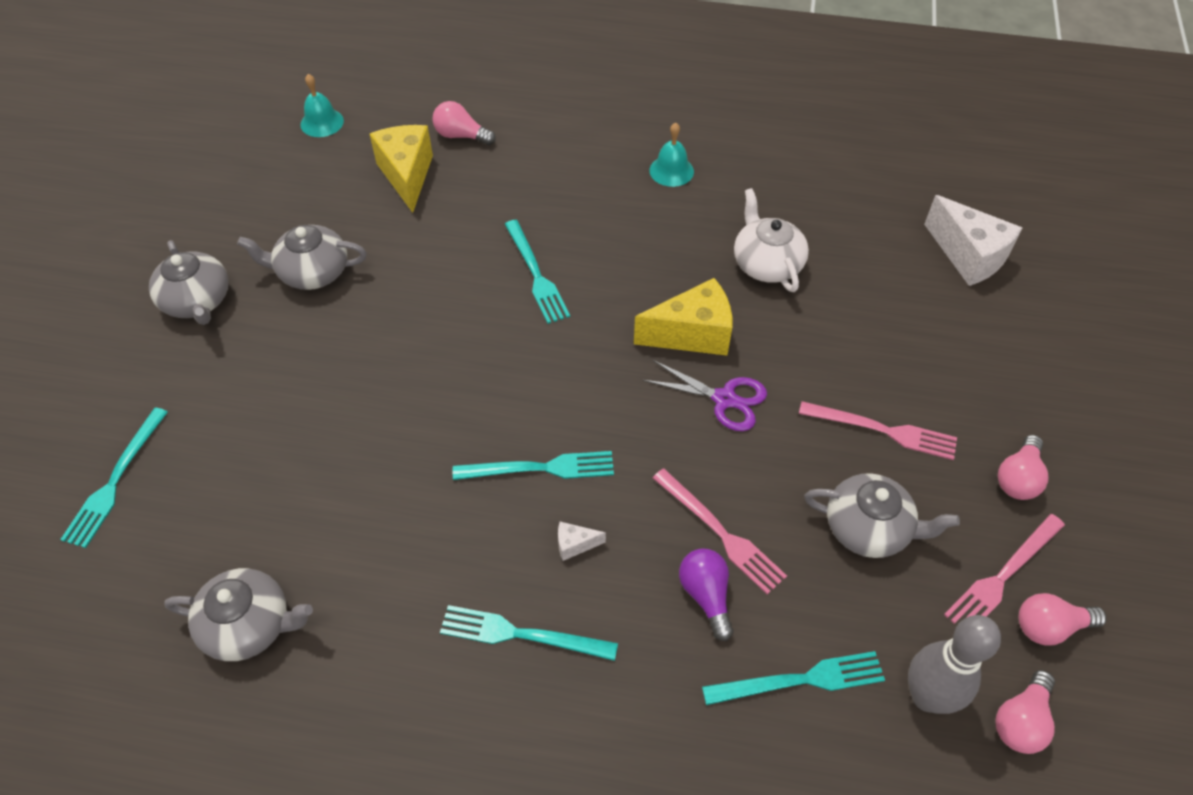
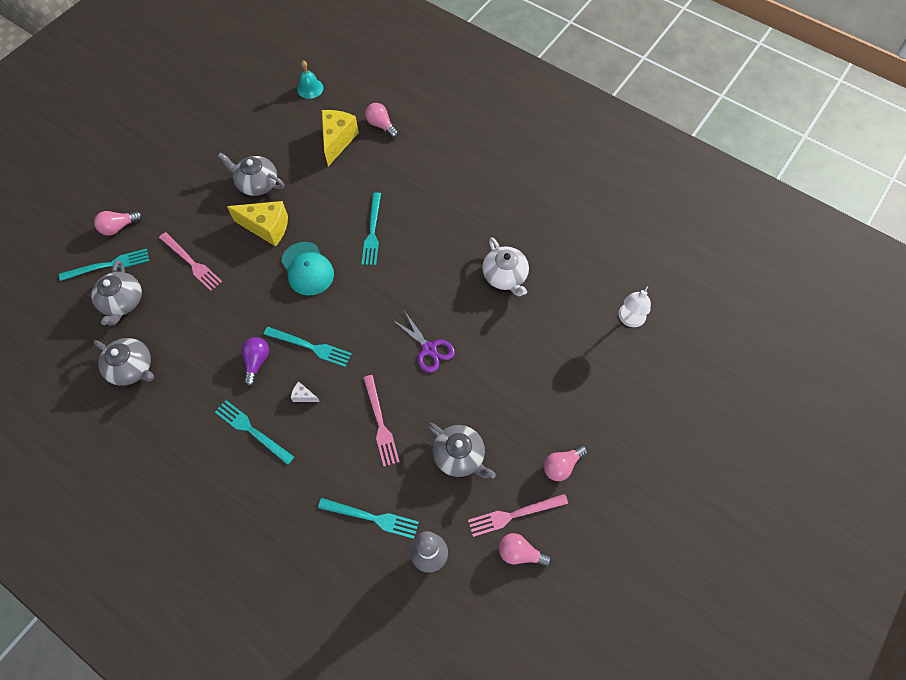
camera: 25 degrees right, 10 degrees up
(115, 481) = (108, 265): turquoise fork -> turquoise fork turned 150 degrees counterclockwise
(197, 301) = (192, 178): grey teapot -> grey teapot (122, 302)
(466, 360) = (307, 269): none -> turquoise cap
(671, 171) = (487, 194): turquoise bell -> none
(692, 334) = (435, 303): yellow cheese -> yellow cheese (267, 228)
(706, 595) = (352, 453): purple light bulb -> purple light bulb (257, 362)
(766, 263) = (505, 276): white teapot -> white teapot turned 150 degrees clockwise
(883, 430) = (504, 405): pink fork -> pink fork (191, 263)
(968, 256) = (629, 320): white cheese -> white lamp
(1021, 721) = (470, 592): pink light bulb -> pink light bulb (119, 227)

